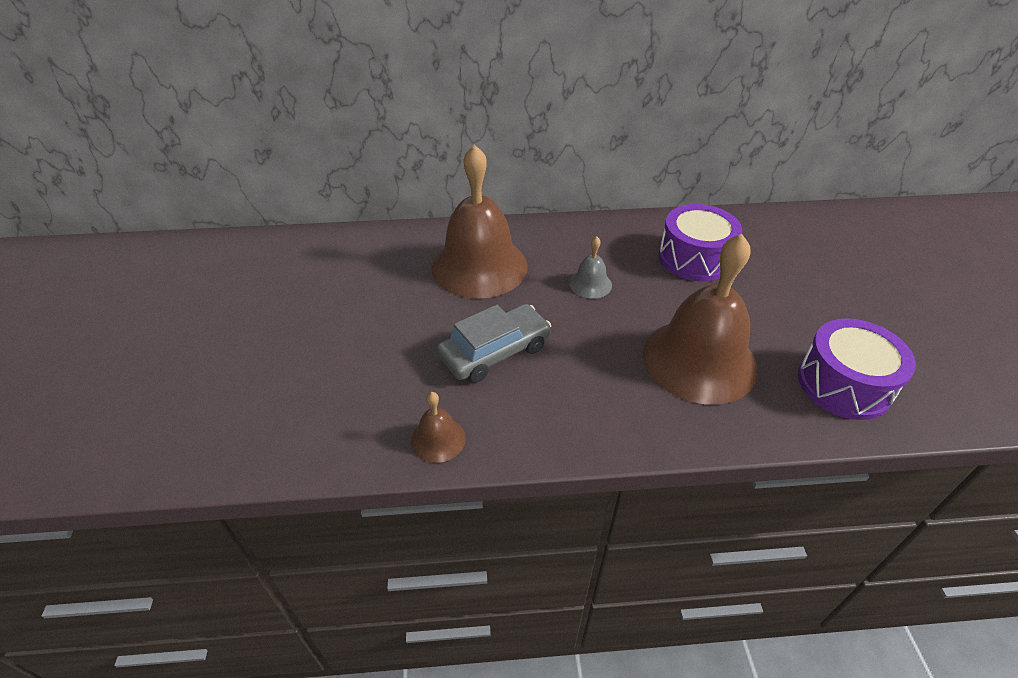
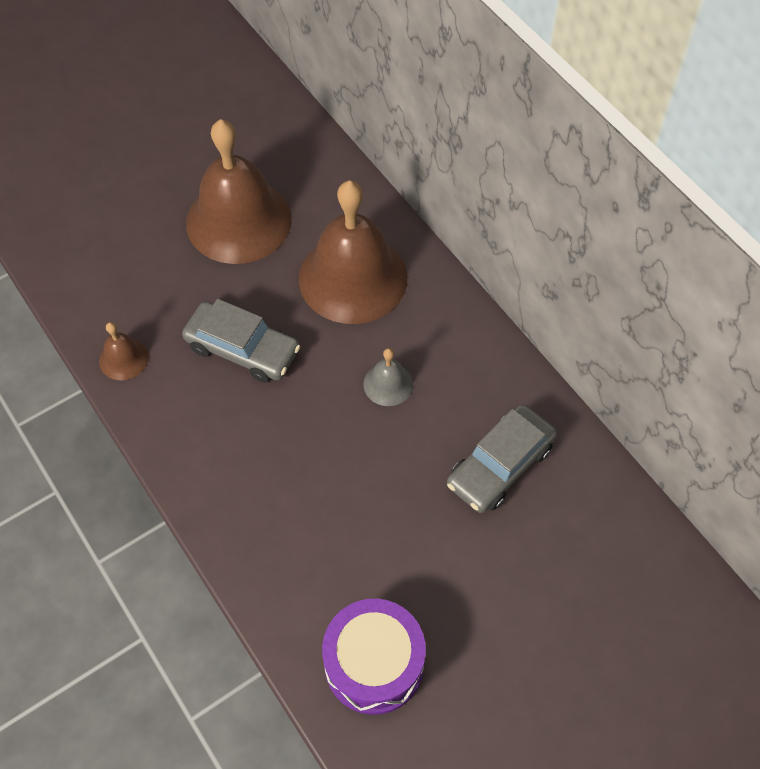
camera: 60 degrees right, 15 degrees up
(694, 258) = (500, 465): purple drum -> grey car
(699, 360) = (332, 521): brown bell -> brown bell (238, 220)

